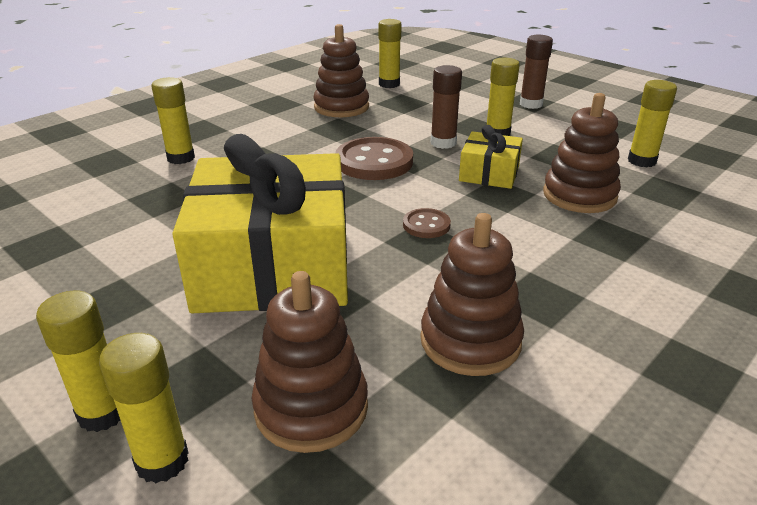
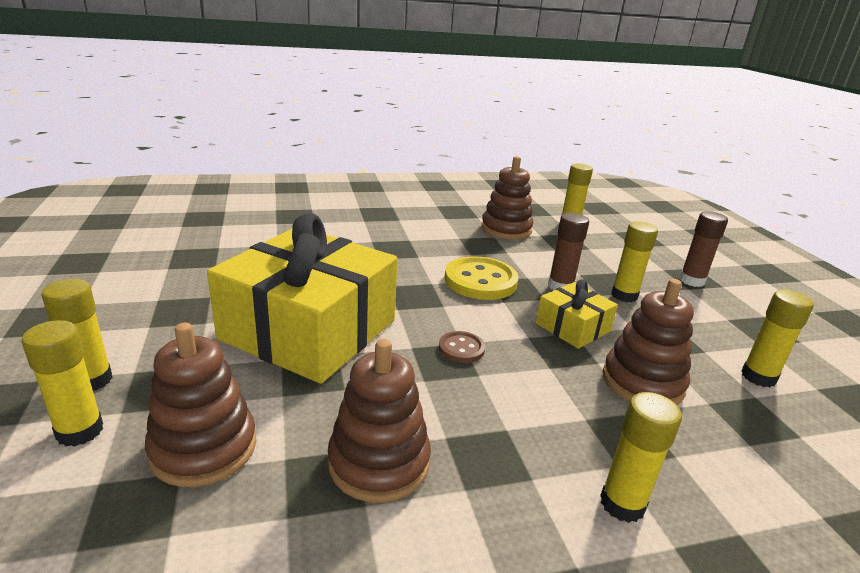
camera: 30 degrees right, 5 degrees down
(181, 158) = (343, 229): yellow glue stick -> yellow glue stick (622, 504)
(374, 162) = (480, 281): brown button -> yellow button

